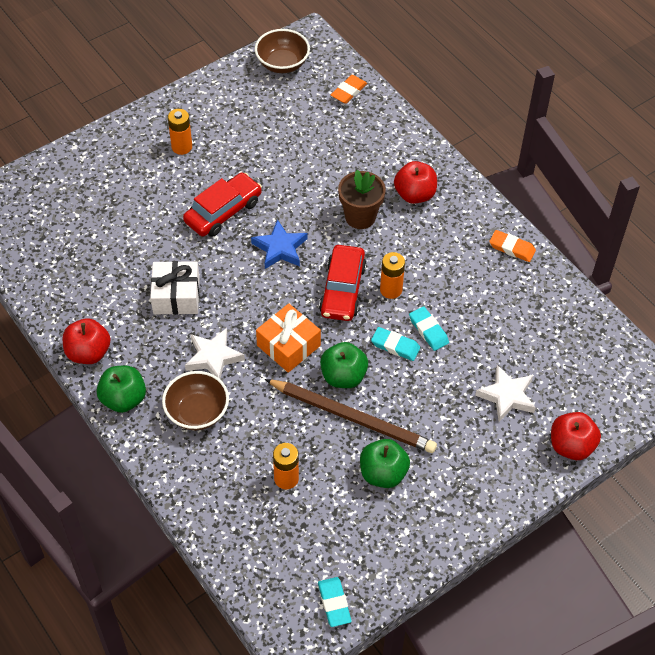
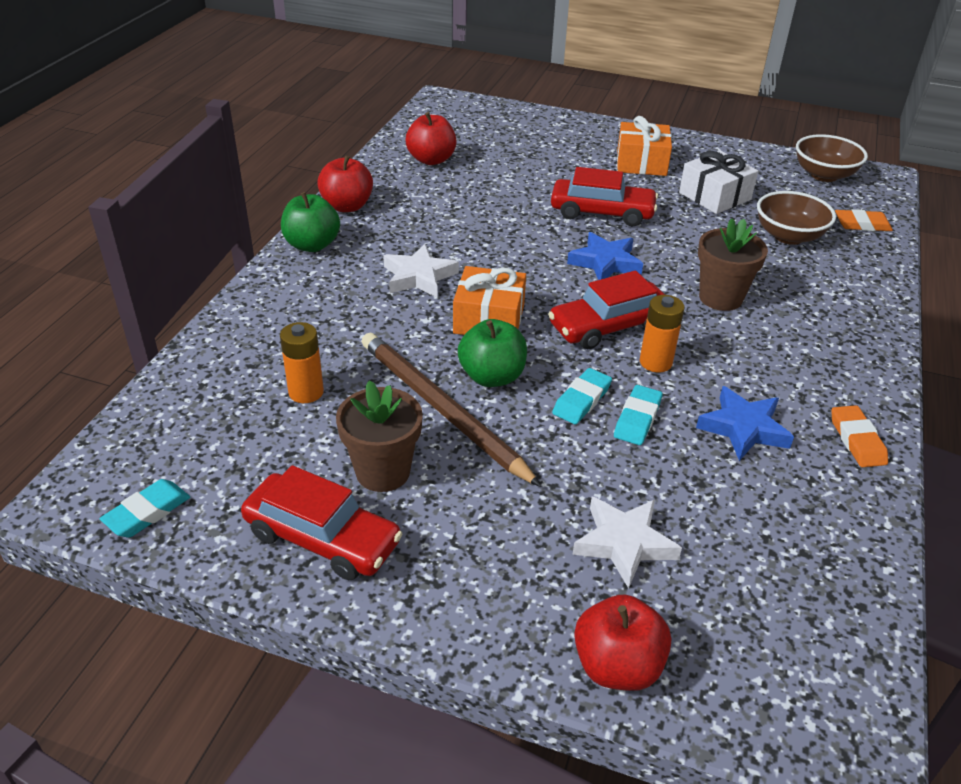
camera: 55 degrees right, 15 degrees down
(176, 296) = (468, 226): white gift -> white gift (714, 196)
(182, 147) = (641, 163): orange battery -> orange gift
(197, 412) = (339, 294): brown bowl -> brown bowl (788, 236)
(353, 418) = (441, 409): brown pencil -> brown pencil turned 150 degrees clockwise
(383, 473) = (383, 472): green apple -> brown flower pot
(395, 346) = (582, 400): turquoise eraser -> turquoise eraser turned 45 degrees clockwise
(412, 526) = (322, 538): none -> red car
(414, 194) = (809, 324): red apple -> red apple (431, 160)
(469, 289) = (743, 428): none -> blue star

